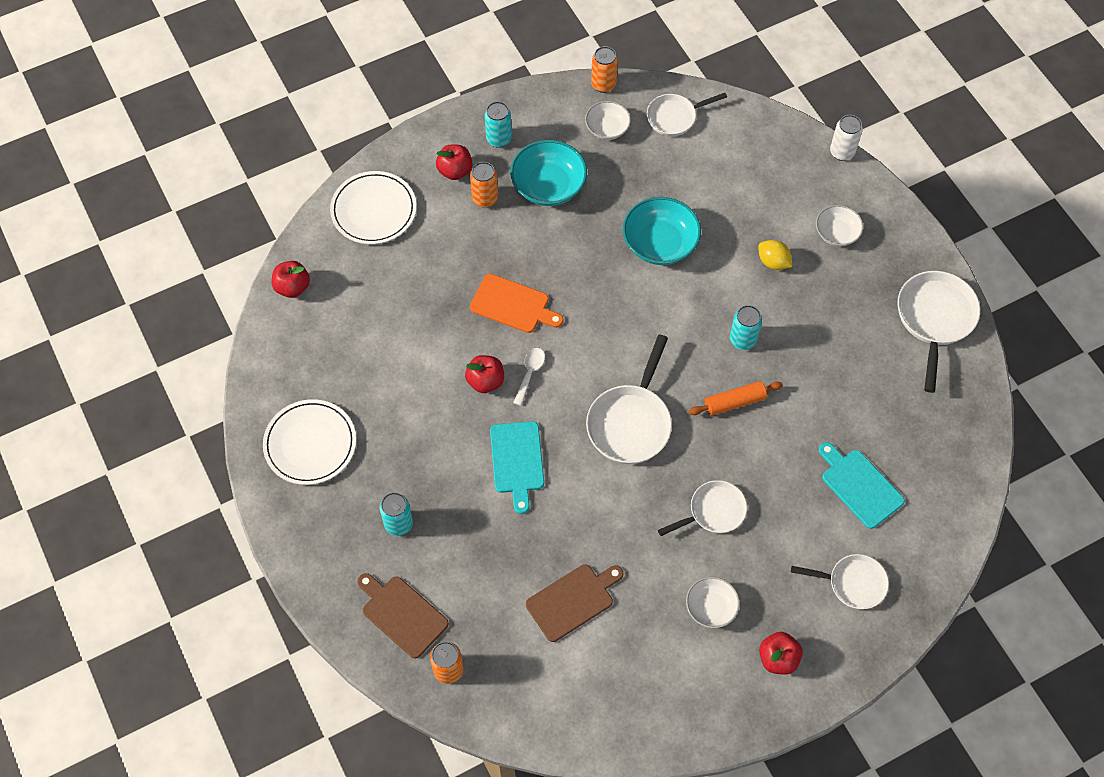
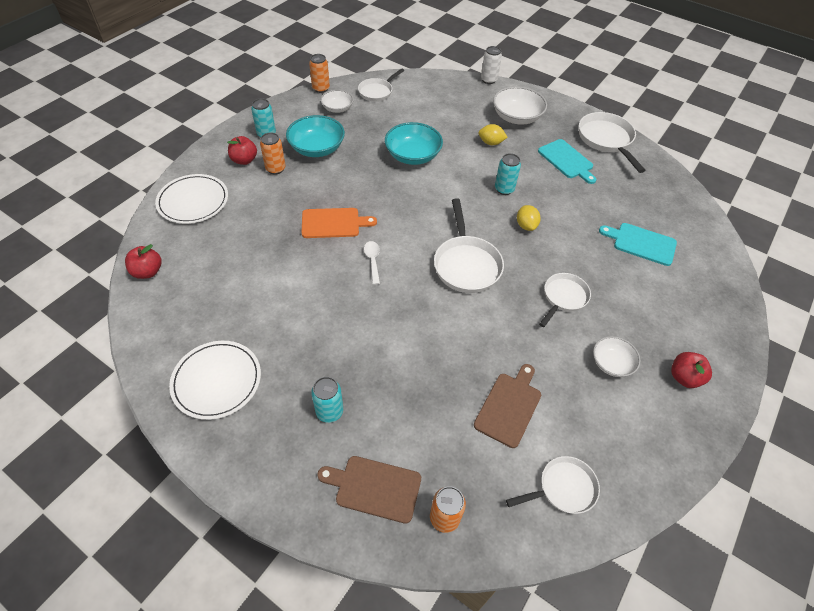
camera: 30 degrees left, 10 degrees down
(485, 381) = (342, 278): red apple -> none
(517, 461) = (400, 322): turquoise cutting board -> turquoise cutting board (567, 160)
(734, 402) = (526, 225): orange rolling pin -> yellow lemon
(837, 233) = (516, 117): white bowl -> white bowl, size x1.64
(853, 583) = (688, 304): white pan -> white pan (563, 488)

